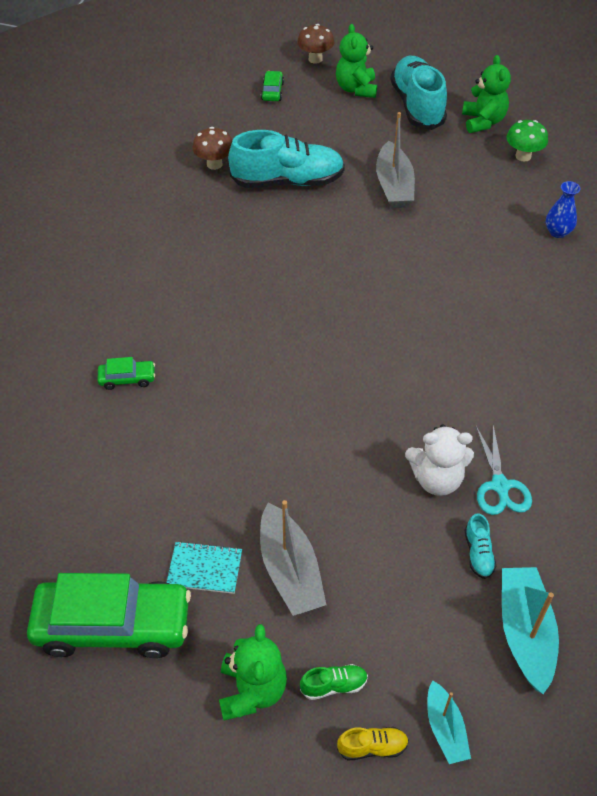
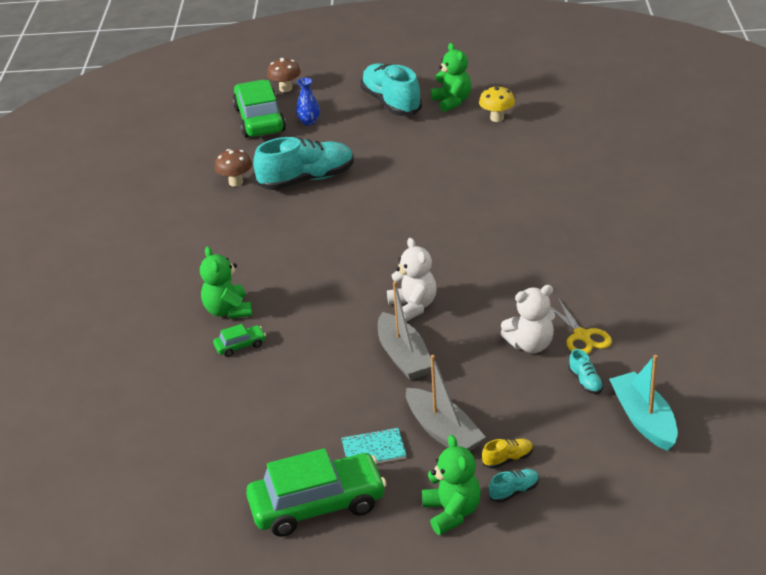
camera: 15 degrees left, 15 degrees down
(272, 91) = (259, 120): green car -> green car, size x2.28
(329, 384) = (413, 306): none -> white teddy bear
(334, 685) = (514, 491): green shoe -> turquoise shoe
(356, 89) = (332, 102): green teddy bear -> green teddy bear (228, 311)
(372, 747) = (562, 519): yellow shoe -> yellow shoe (508, 459)
(394, 186) = (399, 162): grey boat -> grey boat (403, 356)
(445, 728) = (612, 492): turquoise boat -> none
(500, 486) = (582, 336): turquoise scissors -> yellow scissors
(523, 156) = (497, 118): green mushroom -> yellow mushroom
(557, 232) = (549, 163): blue vase -> blue vase (309, 122)

